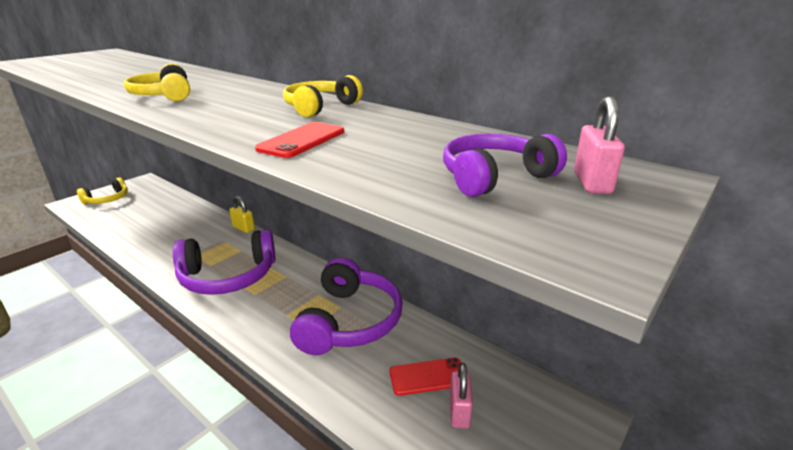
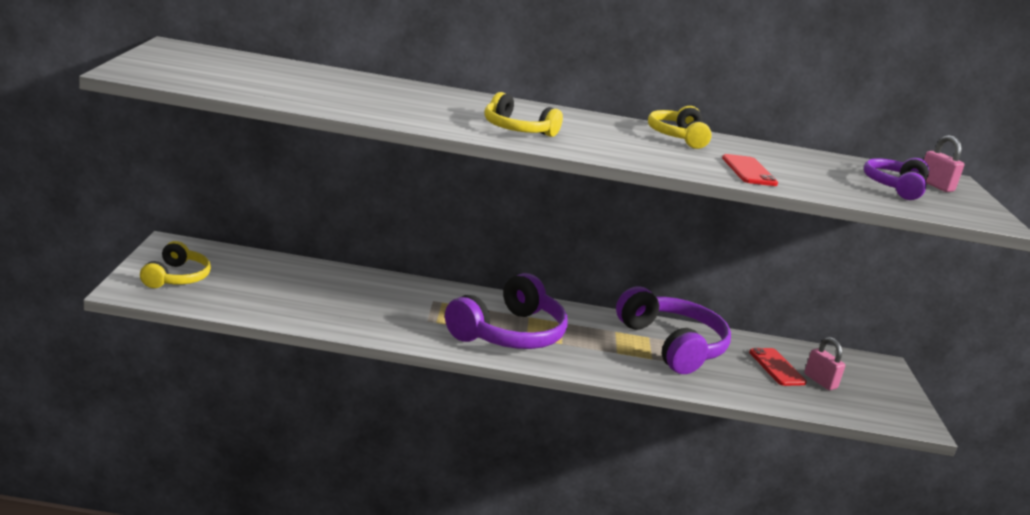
camera: 40 degrees left, 5 degrees down
(243, 228) = (434, 284): yellow padlock -> none
(428, 376) = (776, 367): red phone -> red phone turned 60 degrees counterclockwise

